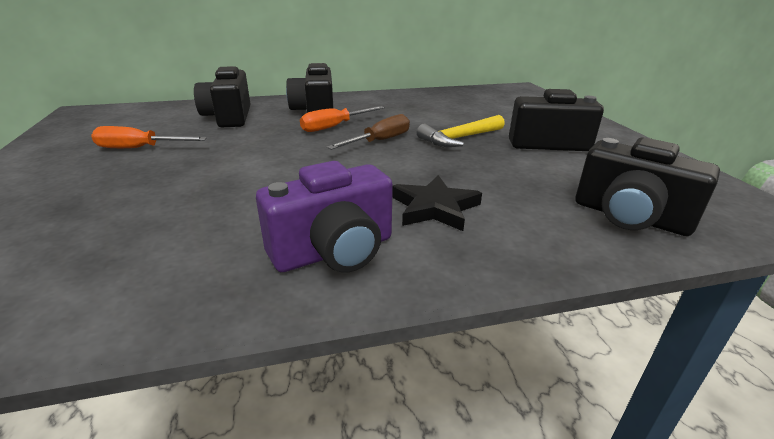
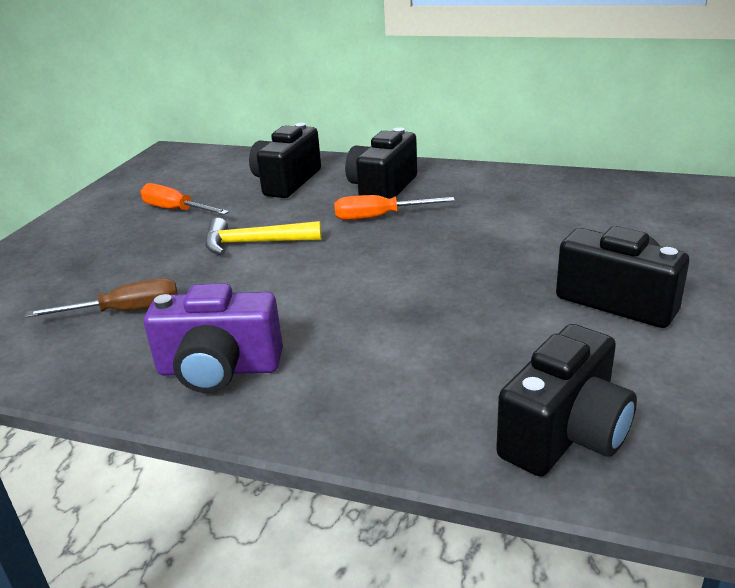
camera: 35 degrees right, 0 degrees up
(379, 141) = (405, 249): brown screwdriver -> brown screwdriver (125, 311)
(434, 207) = (358, 352): black star -> none
(459, 138) = (507, 266): yellow hammer -> yellow hammer (255, 243)
(629, 217) = (565, 434): black camera -> black camera turned 120 degrees counterclockwise

